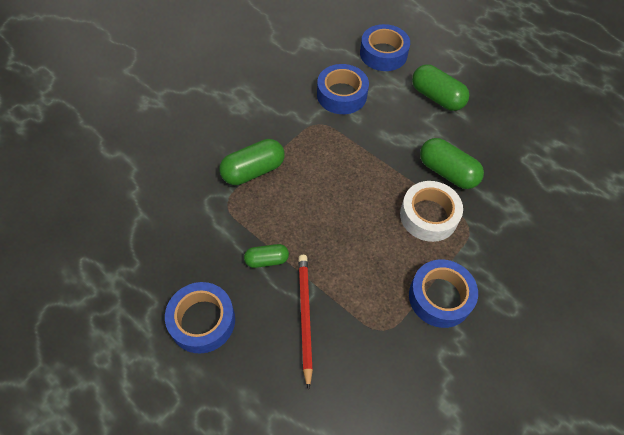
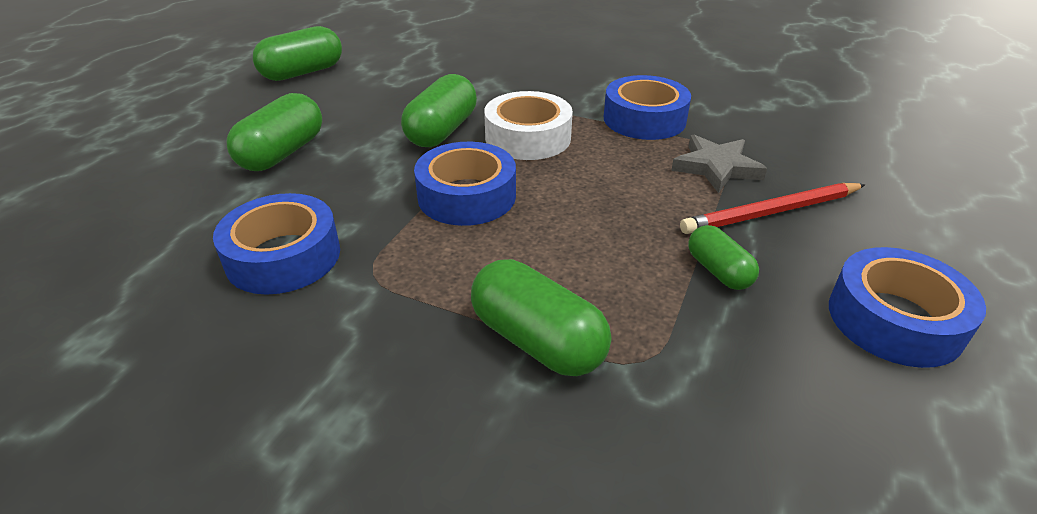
camera: 105 degrees left, 20 degrees down
(362, 312) = (716, 167): none -> grey star
(383, 54) = (155, 222): blue tape -> blue tape (467, 196)
(549, 111) = (302, 73): none -> green capsule

